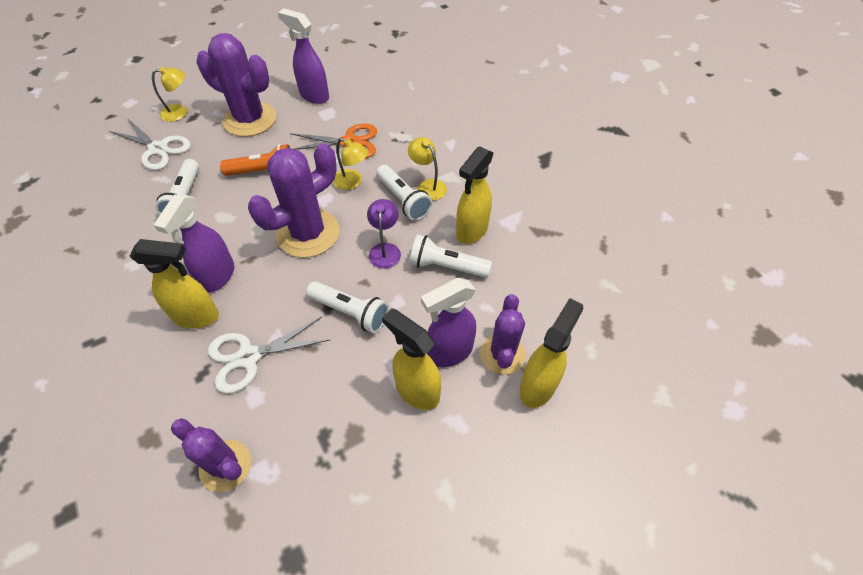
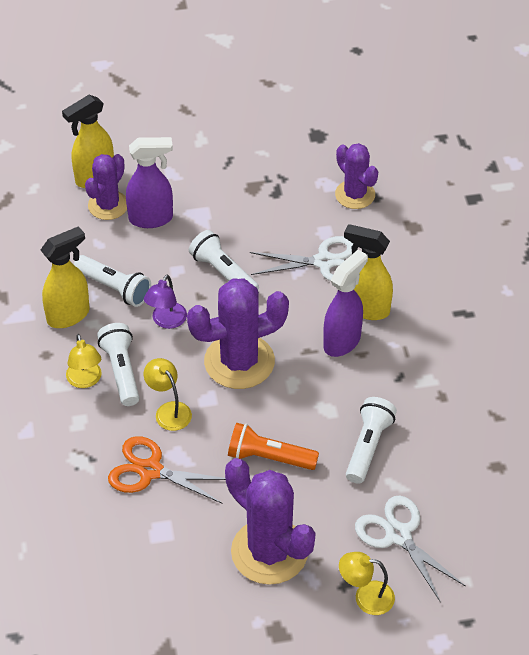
camera: 160 degrees left, 5 degrees down
(314, 96) = (168, 570): purple spray bottle -> none
(416, 390) = (192, 200): yellow spray bottle -> none

